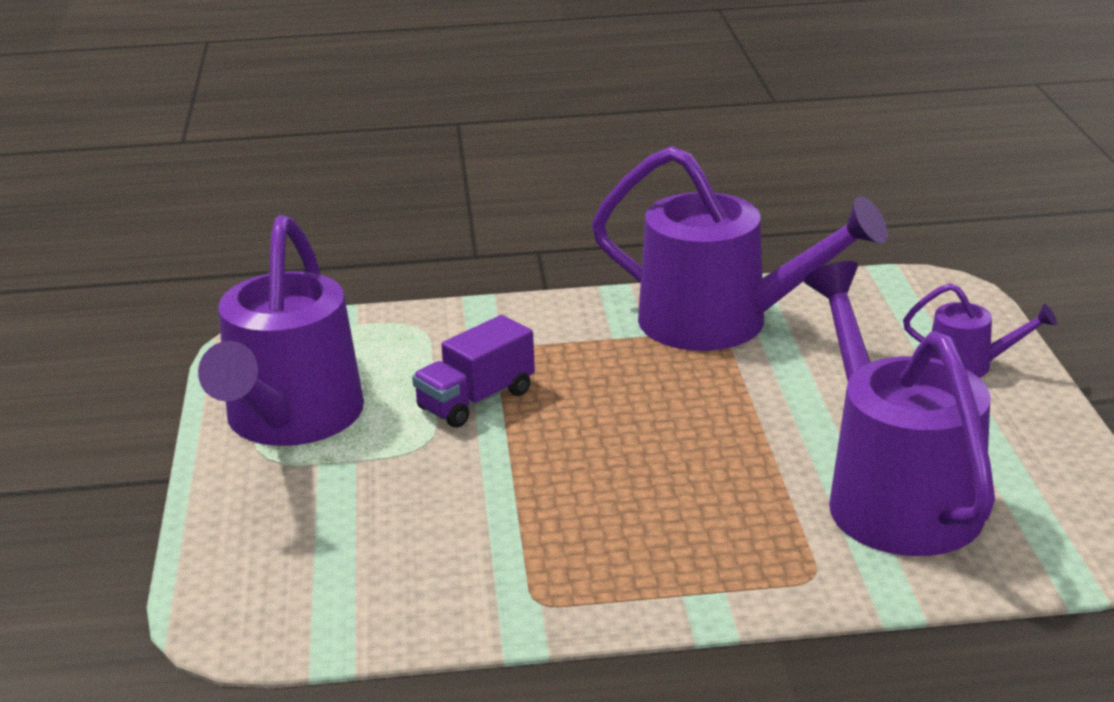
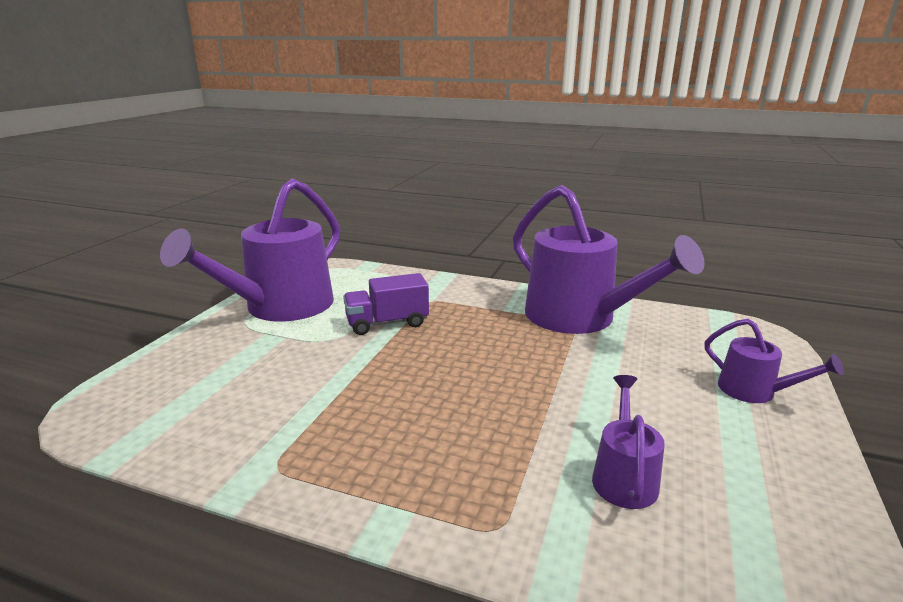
camera: 25 degrees right, 5 degrees down
(894, 494) = (623, 476): purple watering can -> purple watering can, size x0.46

